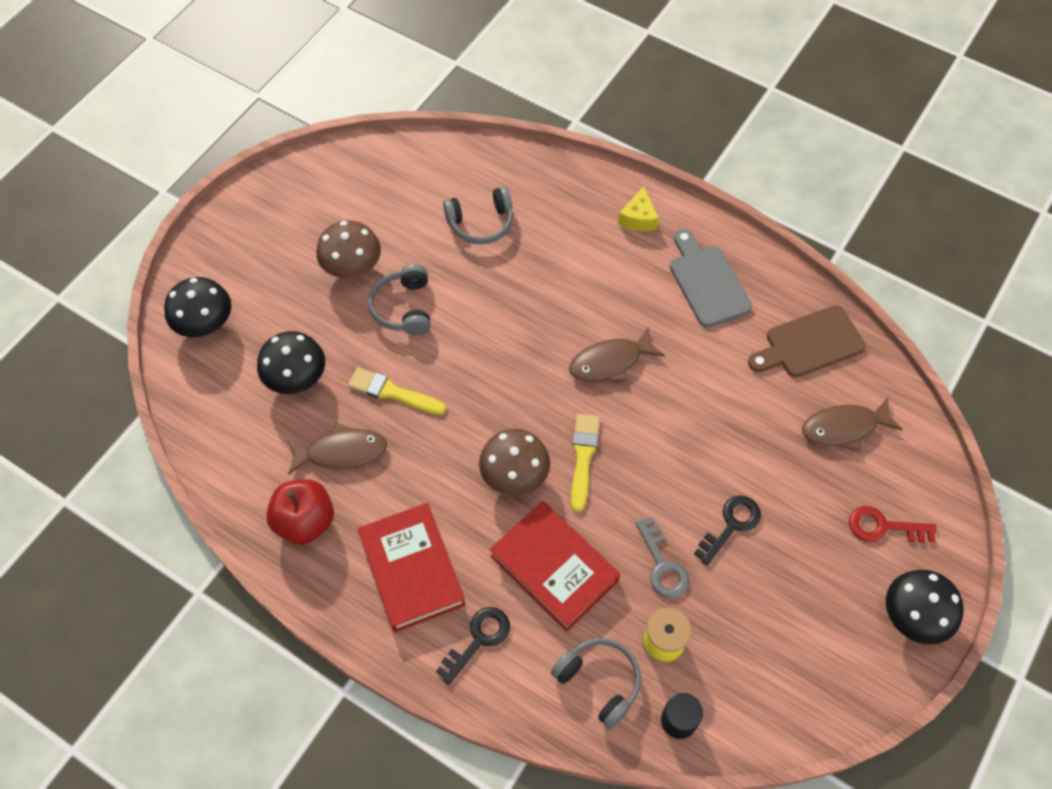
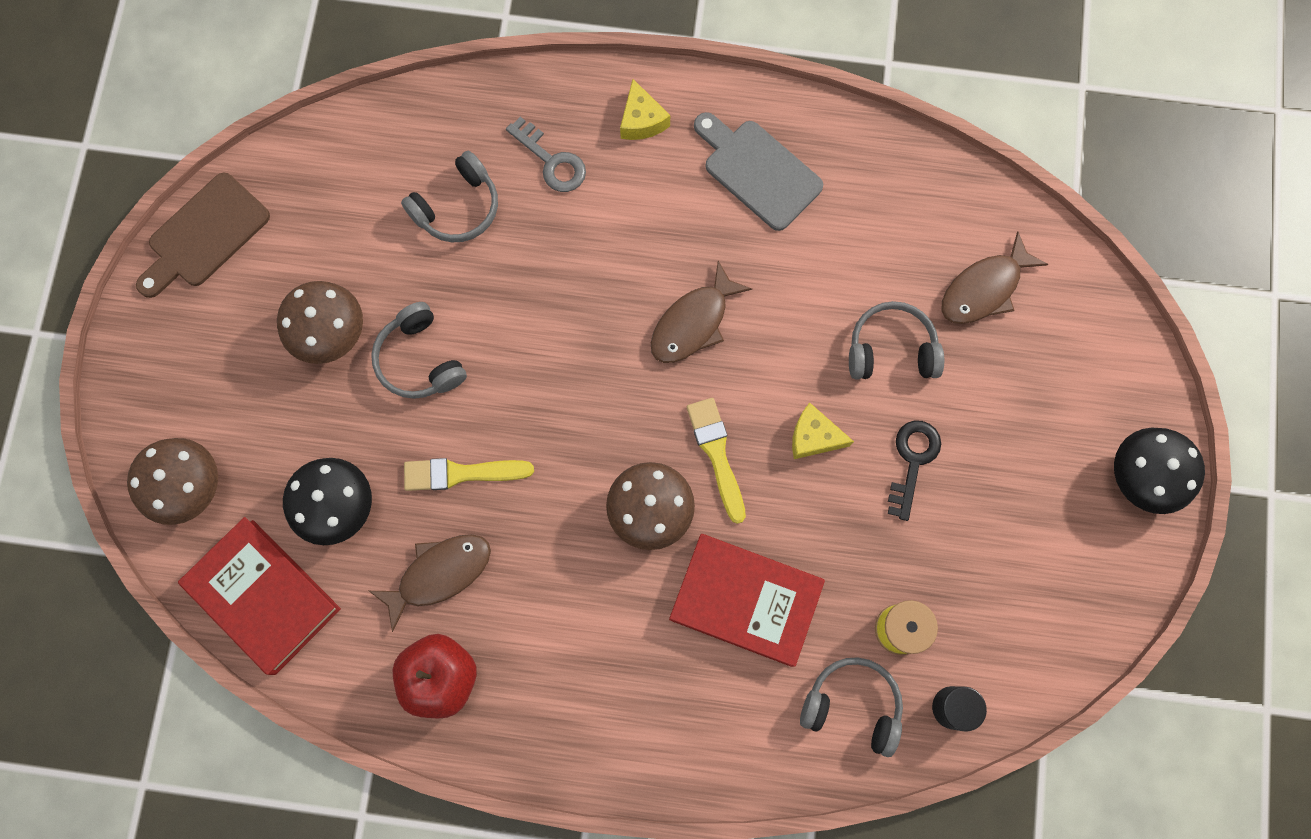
camera: 25 degrees left, 15 degrees up
(205, 323) = (188, 487): black mushroom -> brown mushroom
(412, 570) = (591, 676): red book -> red book (264, 596)
(478, 639) = (702, 721): black key -> none
(662, 476) = (814, 437): none -> yellow cheese
(662, 565) = (860, 542): grey key -> grey key (551, 161)
(751, 440) = (891, 350): none -> grey headphones
(809, 344) = (905, 200): brown cutting board -> brown cutting board (205, 235)
(883, 527) = (1072, 388): red key -> none

